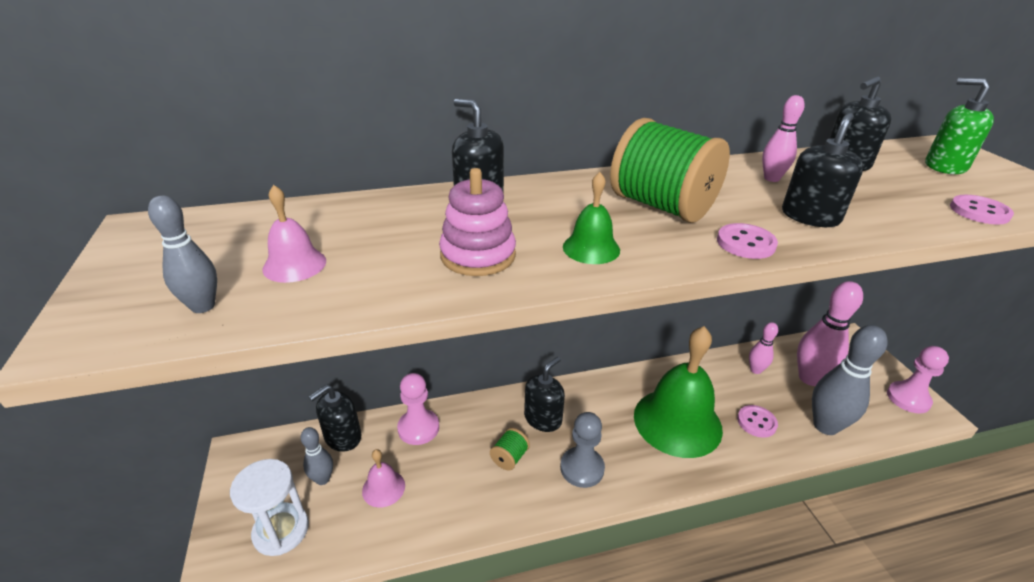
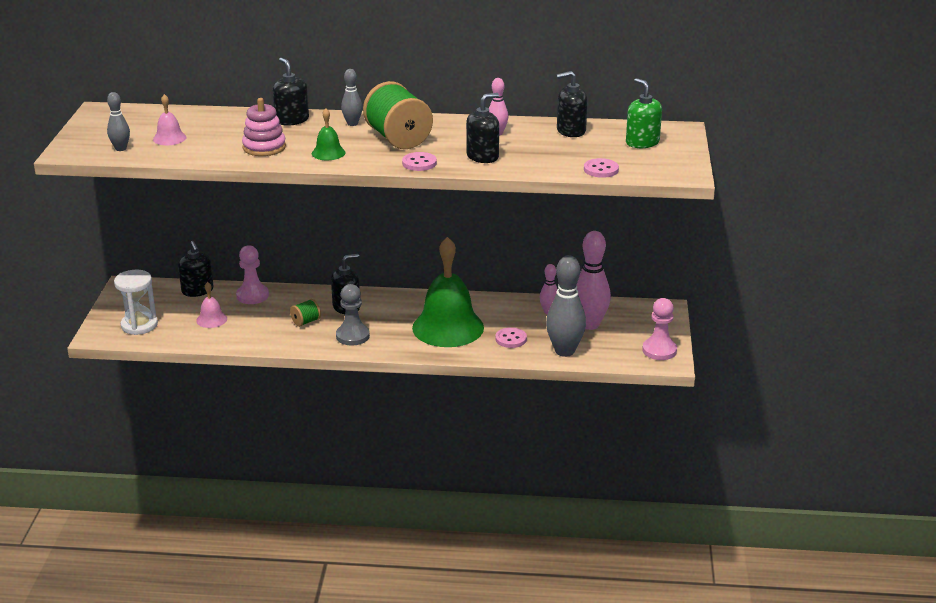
camera: 20 degrees right, 5 degrees down
(323, 479) = (174, 308): grey bowling pin -> grey bowling pin (352, 123)
(342, 437) = (197, 290): black soap dispenser -> black soap dispenser turned 90 degrees counterclockwise

